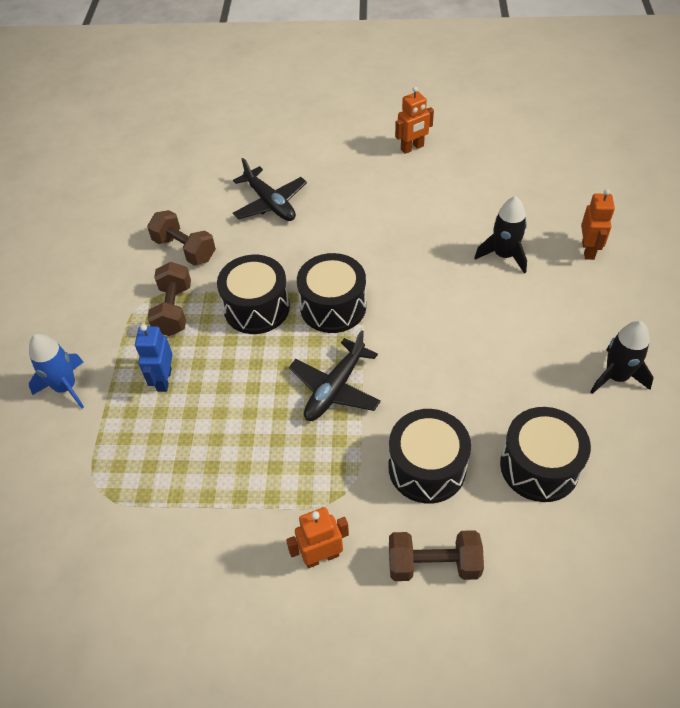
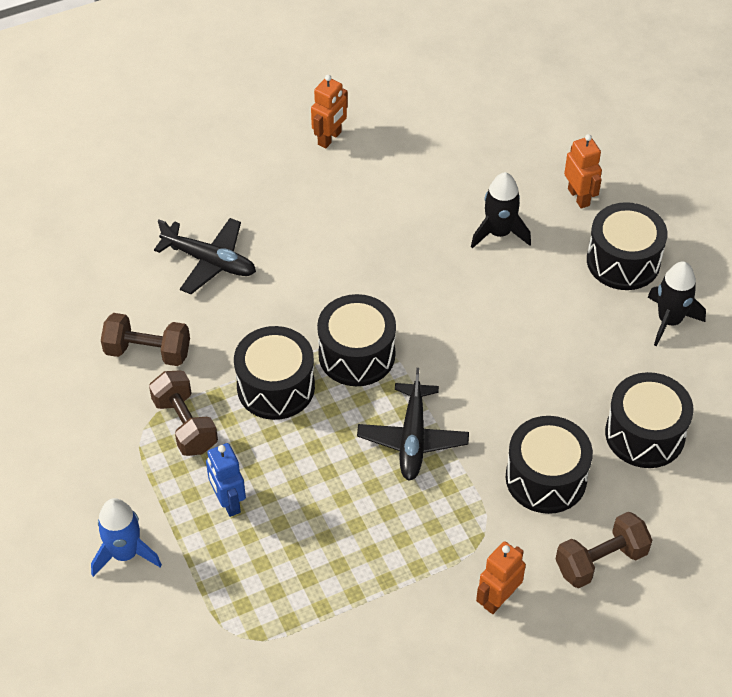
camera: 30 degrees left, 0 degrees up
(600, 313) = (623, 261): none -> black drum

